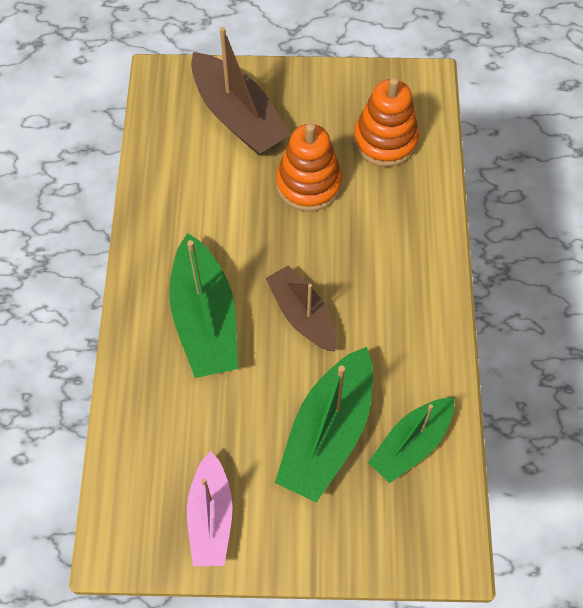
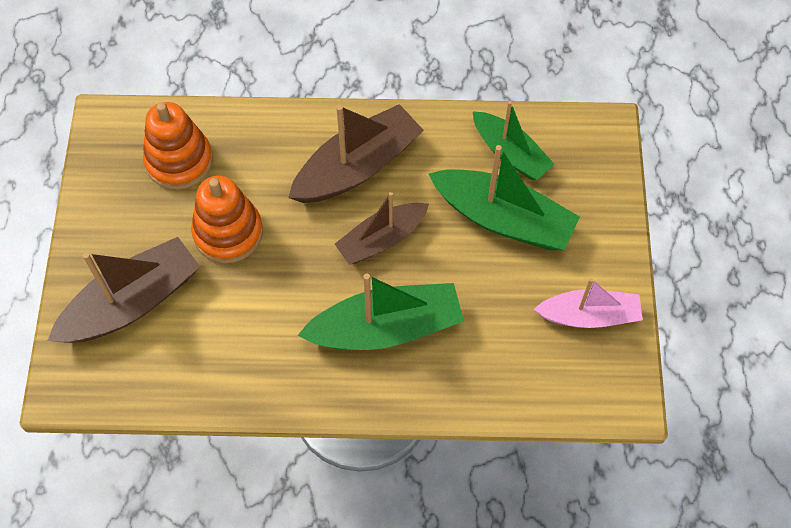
camera: 90 degrees left, 0 degrees up
(386, 292) = (357, 167): none -> brown boat

